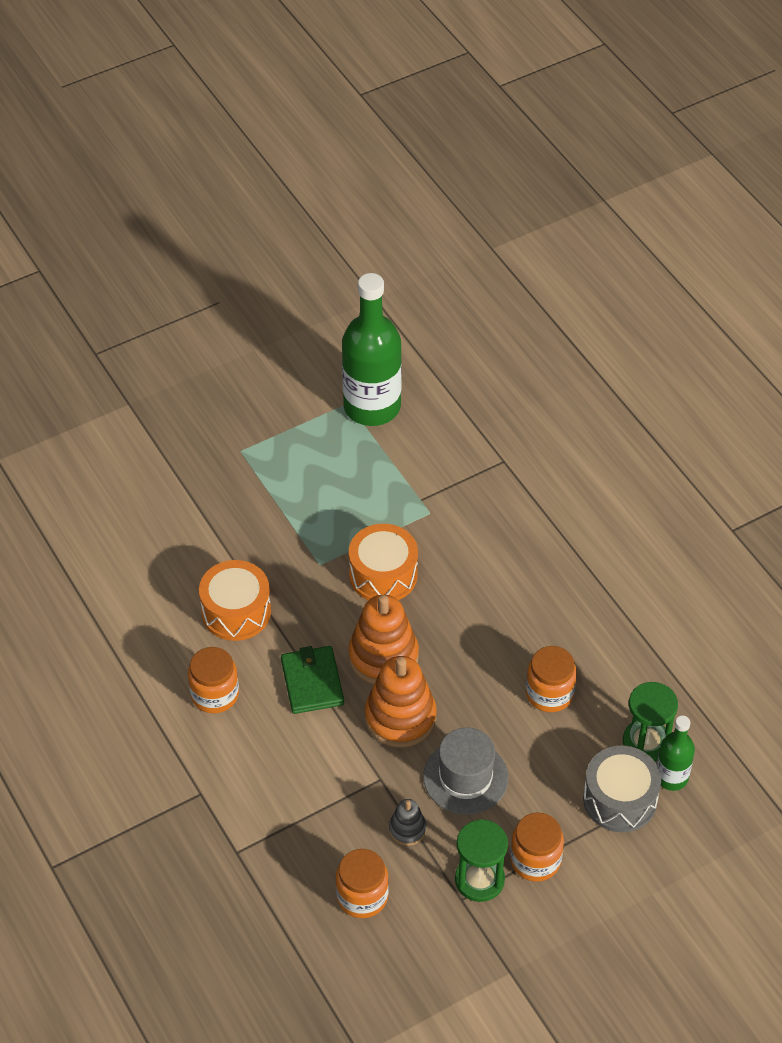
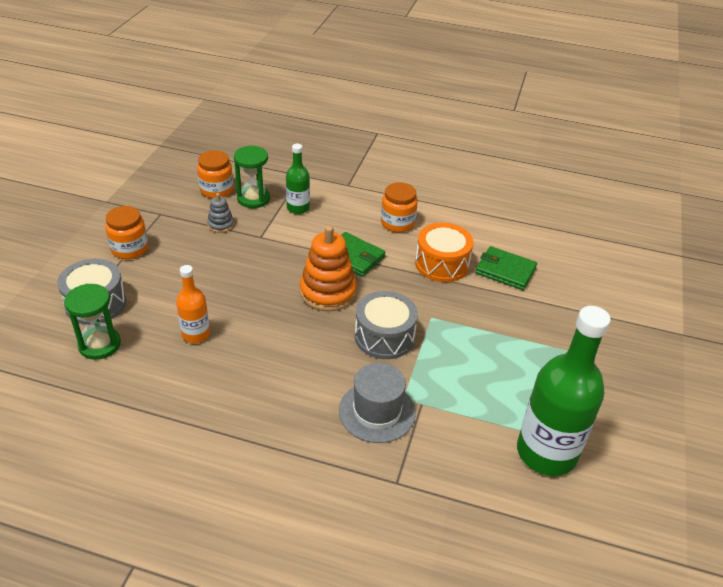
camera: 135 degrees right, 10 degrees down
(186, 562) = (505, 270): none -> green wallet
(383, 575) = (384, 337): orange drum -> grey drum
(400, 717) = (281, 269): orange stacking toy -> none
(465, 777) = (210, 263): grey hat -> grey hat (377, 411)
(479, 880) = (157, 225): green hourglass -> green hourglass (253, 199)
(549, 693) = (196, 334): orange jar -> orange bottle
(671, 777) = (65, 335): green bottle -> green bottle (298, 208)

